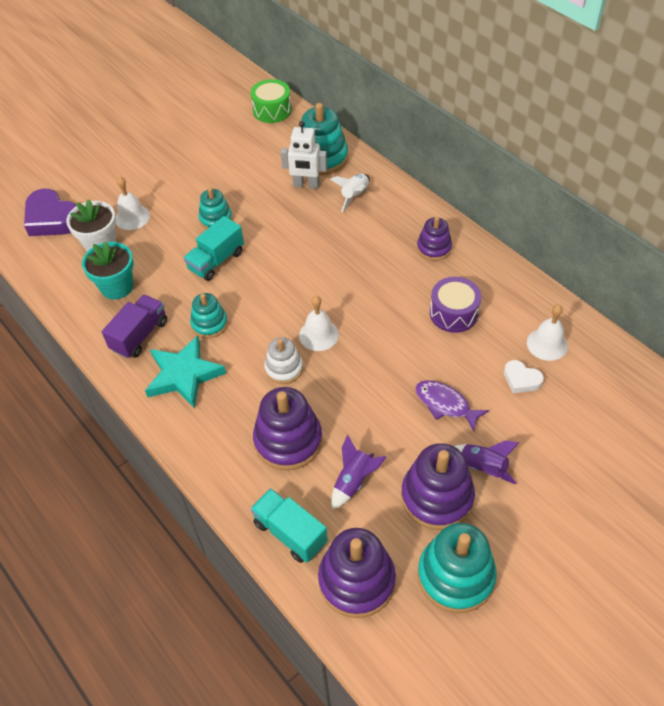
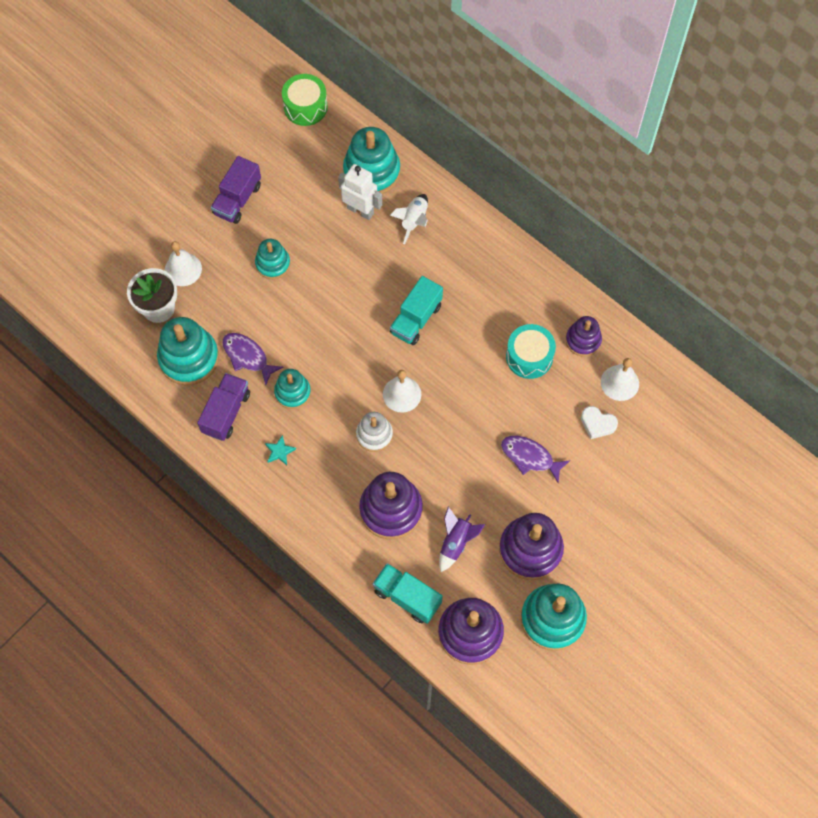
camera: 10 degrees left, 15 degrees up
(52, 219) = (97, 279): purple heart -> none
(117, 287) = (189, 358): turquoise flower pot -> turquoise stacking toy
(173, 290) = (247, 357): none -> purple fish
(184, 375) = (279, 451): turquoise star -> turquoise star, size x0.41
(196, 170) = (237, 199): none -> purple truck
(216, 261) = (284, 317): turquoise truck -> turquoise truck (416, 319)
(306, 185) = (360, 210): white robot -> white robot turned 150 degrees counterclockwise
(434, 248) = (503, 281): purple stacking toy -> purple stacking toy (583, 340)
(453, 313) = (529, 357): purple drum -> turquoise drum
(482, 467) = (568, 517): purple rocket -> none

